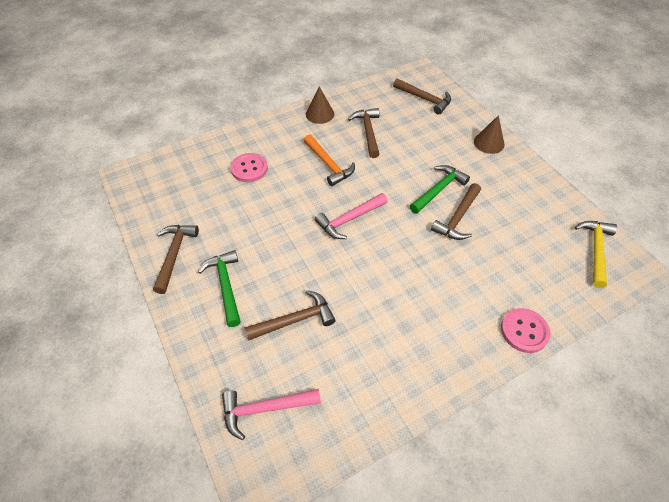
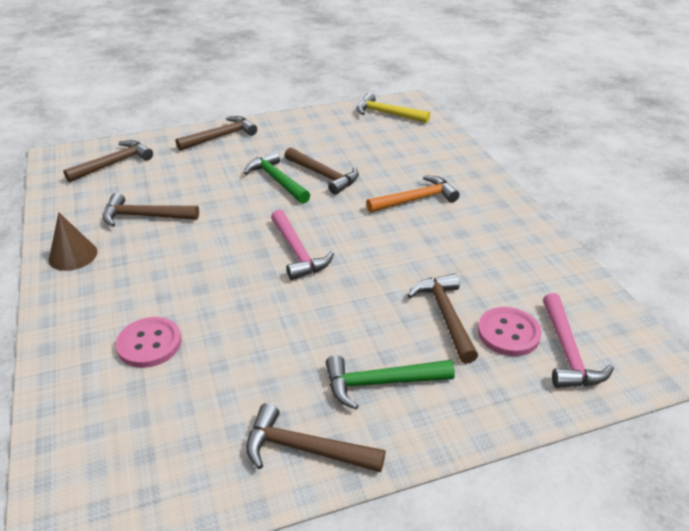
camera: 80 degrees left, 15 degrees down
(329, 165) = (189, 258): orange hammer -> orange hammer (416, 199)
(489, 143) = (221, 136): brown cone -> brown hammer
(524, 331) = (470, 166): pink button -> pink button (508, 333)

